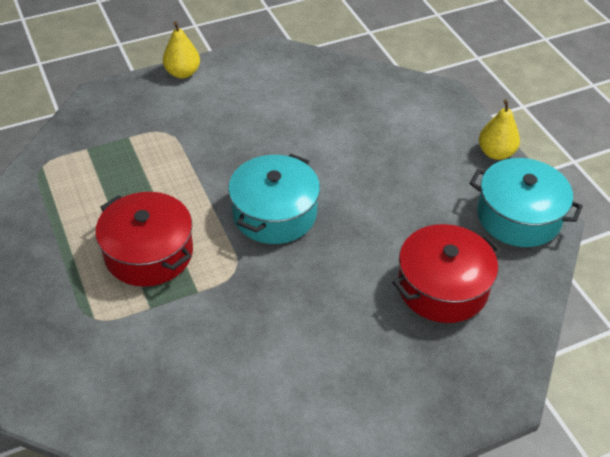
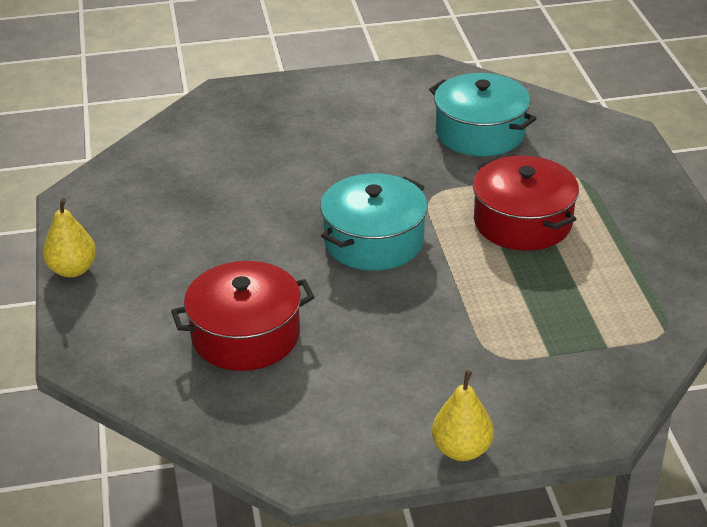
camera: 165 degrees left, 10 degrees down
(442, 287) = (228, 160): red pot -> red pot (246, 335)
(518, 216) = (104, 204): turquoise pot -> turquoise pot (480, 133)

